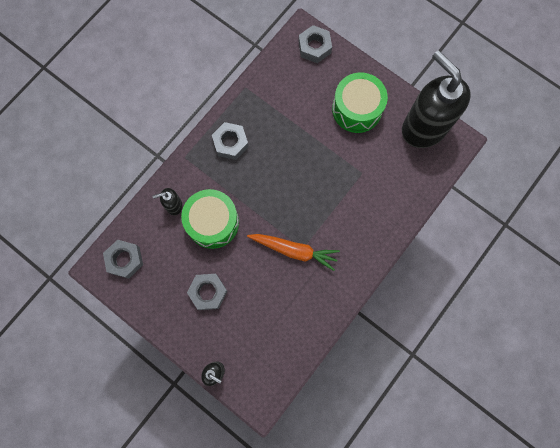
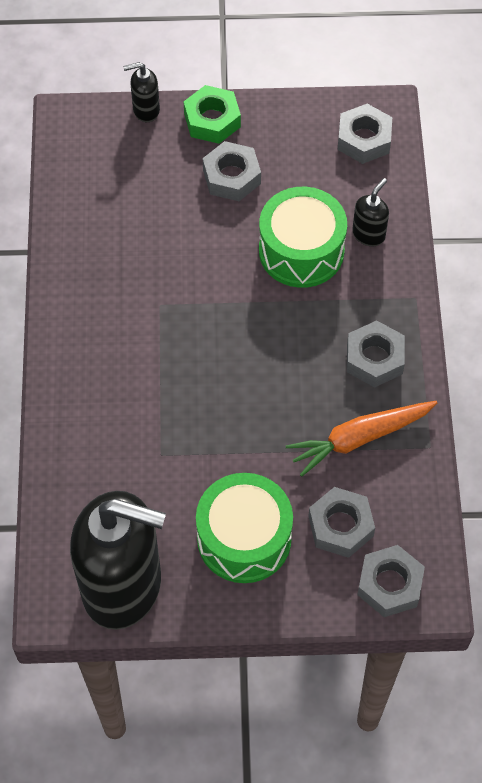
camera: 140 degrees right, 15 degrees down
(187, 336) = (212, 120): none -> green nut
(294, 250) = (168, 294): orange carrot -> orange carrot (359, 438)
(313, 84) = (340, 526): none -> grey nut

